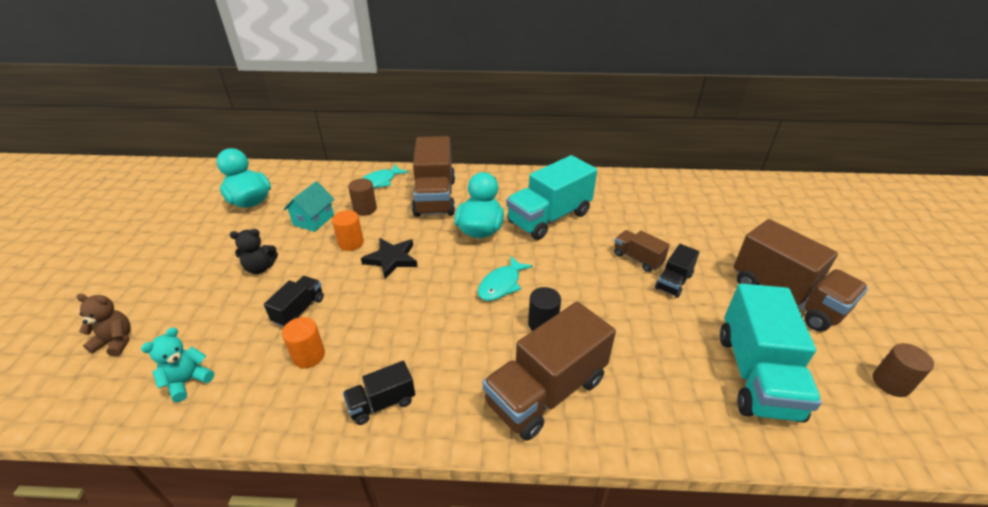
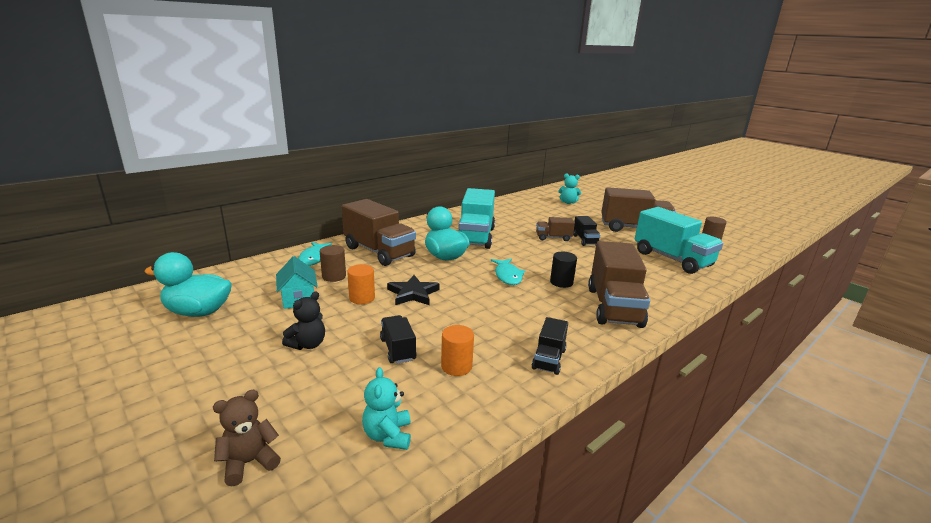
camera: 45 degrees left, 15 degrees down
(753, 212) = (568, 202): none -> turquoise teddy bear

